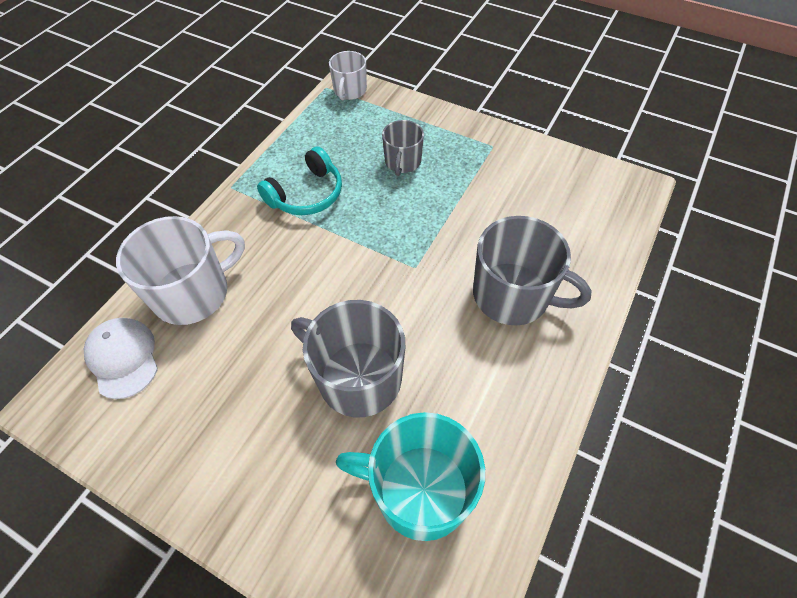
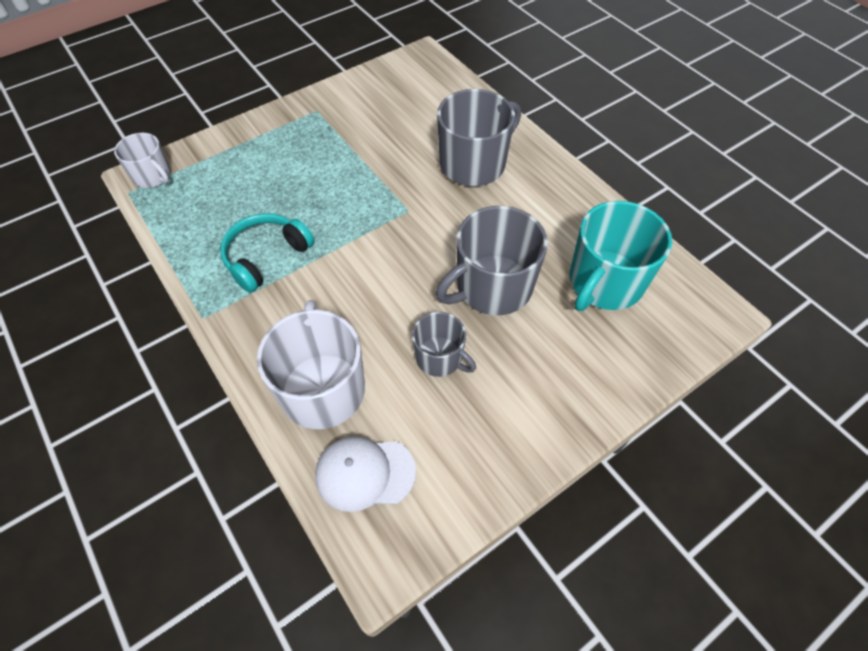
camera: 65 degrees left, 0 degrees up
(306, 194) = (266, 257): turquoise headphones -> turquoise headphones turned 120 degrees counterclockwise
(402, 162) = (285, 173): grey mug -> grey mug (440, 358)

